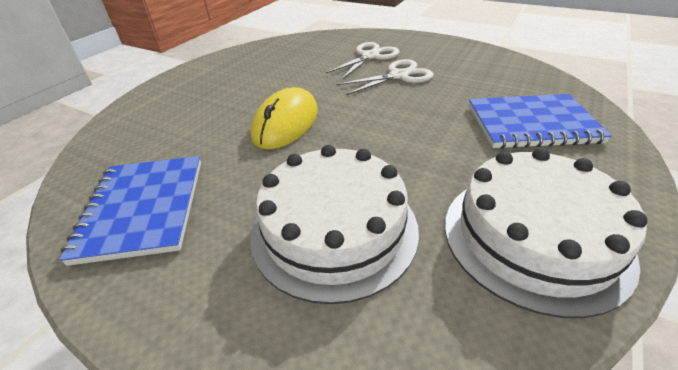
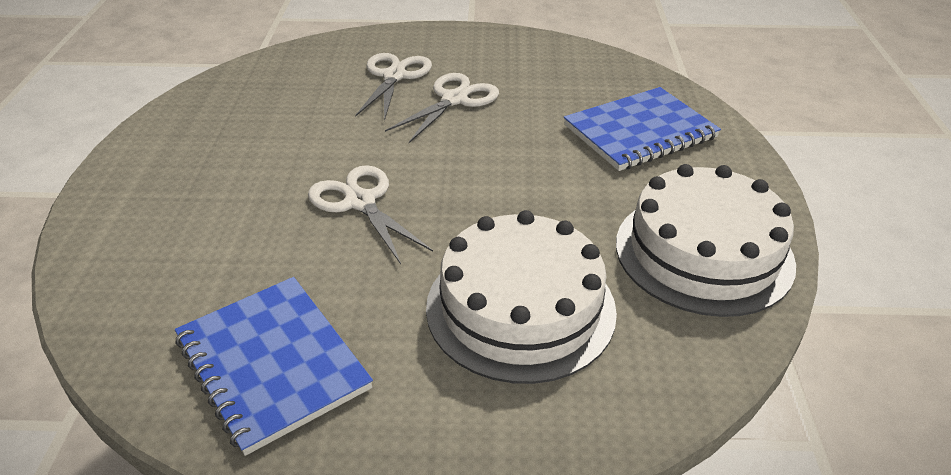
camera: 30 degrees left, 0 degrees up
(286, 123) = (360, 202): yellow mouse -> white scissors

